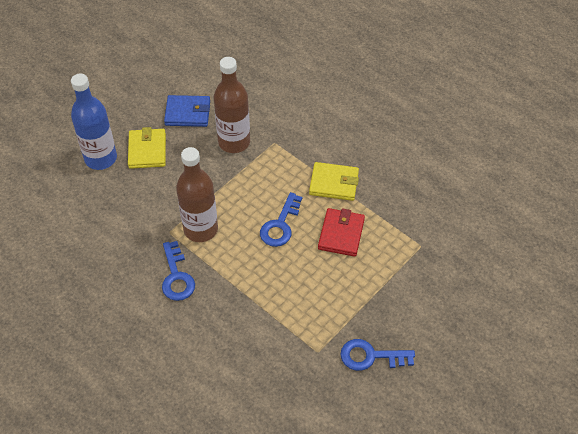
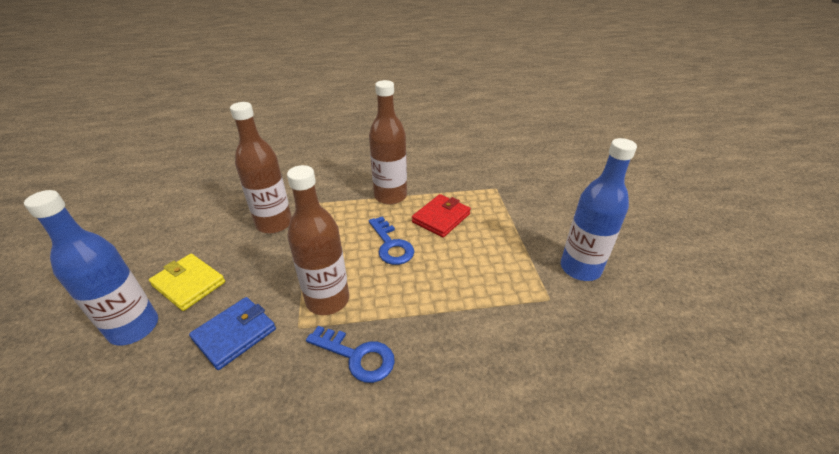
camera: 50 degrees left, 15 degrees down
(187, 113) = (201, 233): blue wallet -> blue wallet (235, 334)
(334, 183) = (390, 196): yellow wallet -> brown bottle
(341, 234) = (441, 218): red wallet -> red wallet turned 75 degrees clockwise
(370, 356) = (580, 268): blue key -> blue bottle

